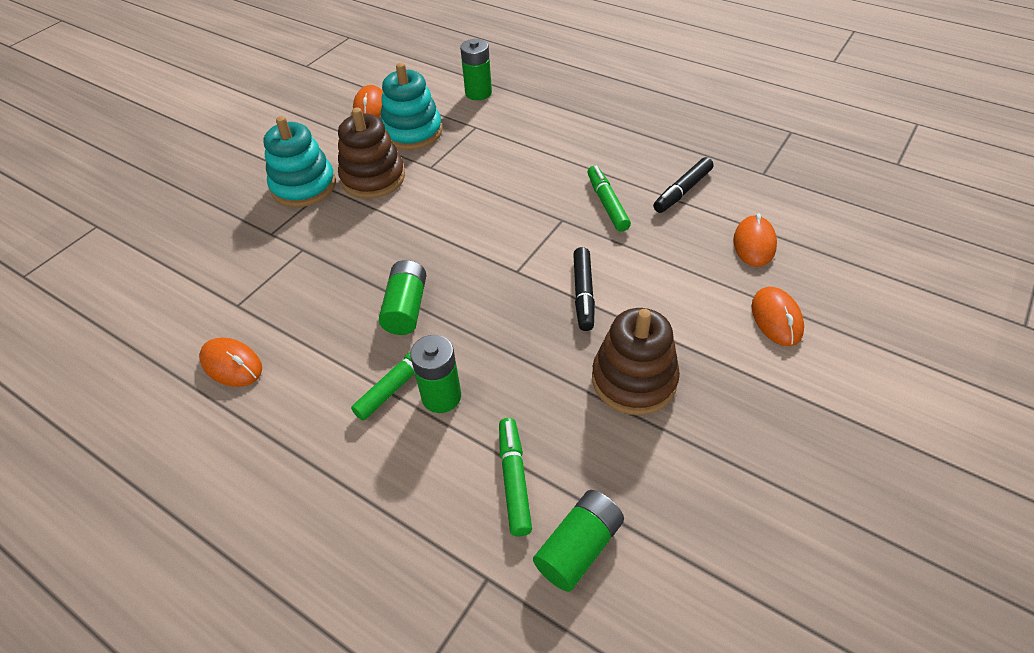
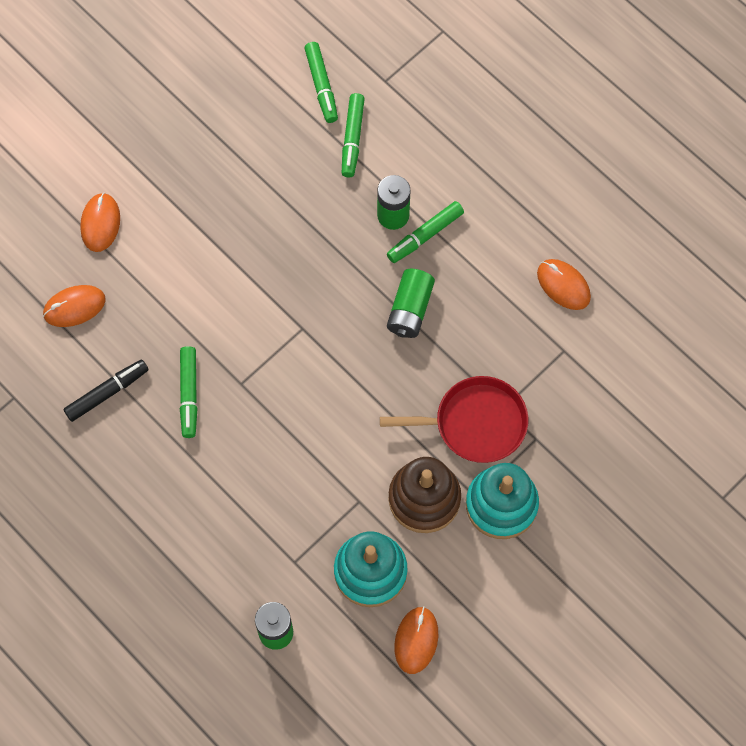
camera: 170 degrees left, 20 degrees up
(329, 233) = (475, 423): none -> red pan
(579, 547) = (321, 86): green battery -> green marker
(583, 294) = (250, 287): black marker -> none
(634, 380) = (239, 195): brown stacking toy -> none
(754, 243) = (74, 307): orange mouse -> orange mouse turned 45 degrees clockwise

